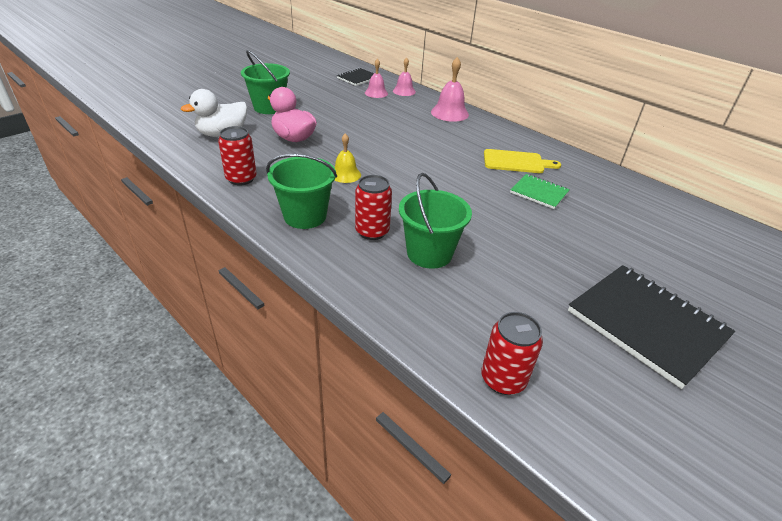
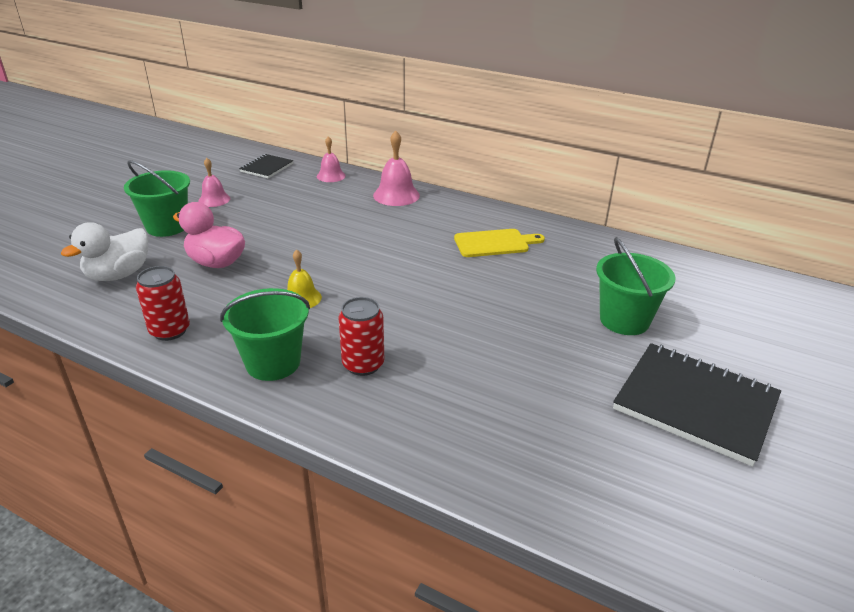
camera: 15 degrees left, 5 degrees down
(376, 93) = (297, 184): pink bell -> pink bell (214, 199)
(429, 253) = (440, 376): green bucket -> green bucket (624, 320)
(503, 379) = (575, 505): red can -> none
(539, 193) = (533, 276): green notebook -> none

